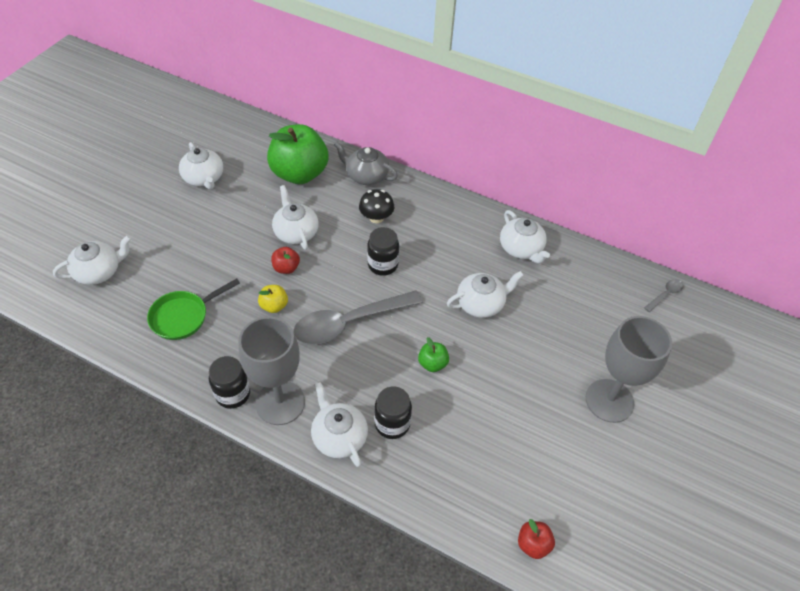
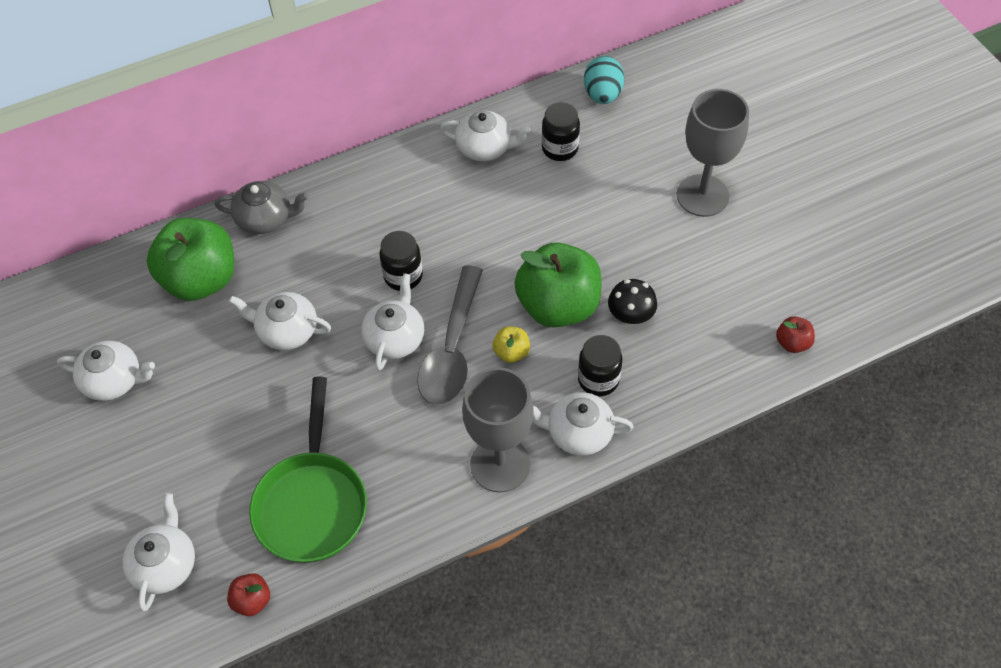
camera: 50 degrees left, 5 degrees up
(183, 316) = (312, 503): green pan -> green pan, size x1.50
(233, 394) = (455, 503): black jar -> black jar (560, 148)
(274, 306) = (372, 406): yellow apple -> yellow apple (511, 352)
(286, 268) = (330, 367): red apple -> red apple (252, 600)
(366, 176) = (265, 218): grey teapot -> grey teapot turned 150 degrees counterclockwise
(376, 217) = (334, 244): black mushroom -> black mushroom (630, 315)
(432, 363) = (558, 306): green apple -> green apple, size x2.35
(481, 303) = (522, 223): white teapot -> white teapot (395, 338)
(632, 287) = (602, 95): none -> turquoise egg
(665, 295) = (630, 77): grey spoon -> none

